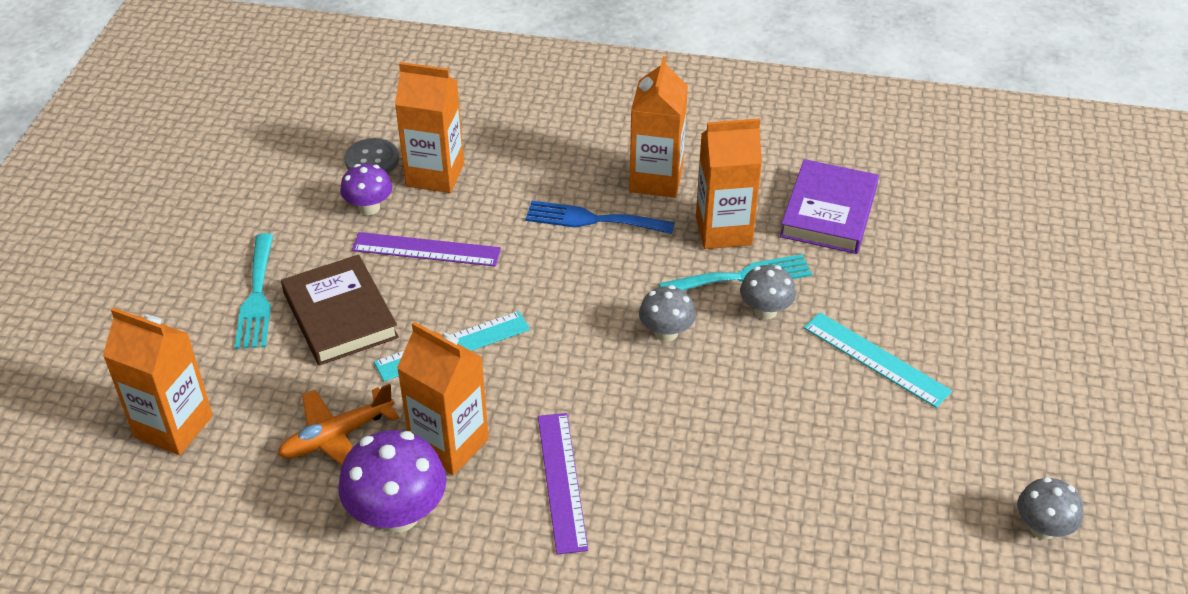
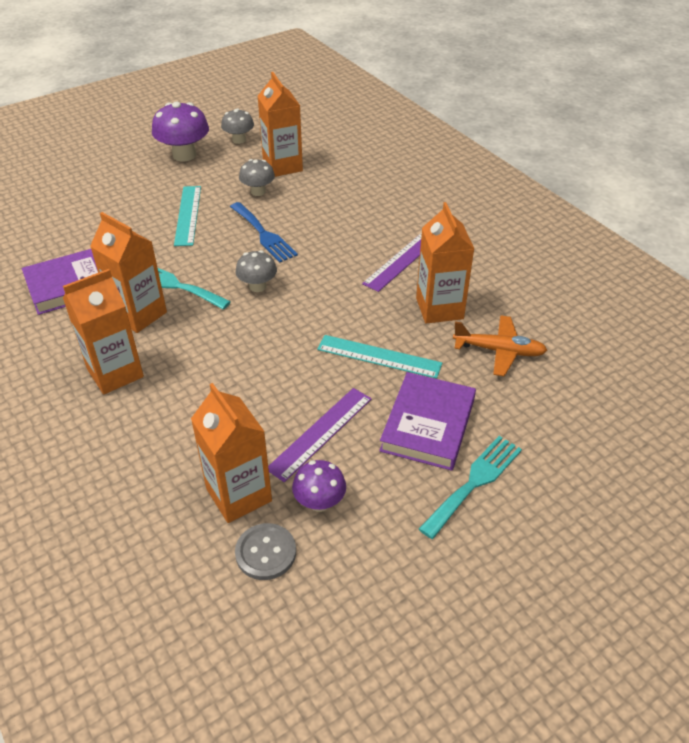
camera: 135 degrees left, 0 degrees up
(173, 426) = (600, 422): orange carton -> orange carton (282, 166)
(340, 315) = (428, 425): brown book -> purple book
(397, 514) = (499, 295): purple mushroom -> purple mushroom (184, 155)
(426, 249) = (320, 433): purple ruler -> purple ruler turned 75 degrees clockwise
(592, 219) = (193, 375): blue fork -> blue fork (263, 234)
(765, 311) = (195, 263): grey mushroom -> grey mushroom (258, 191)

